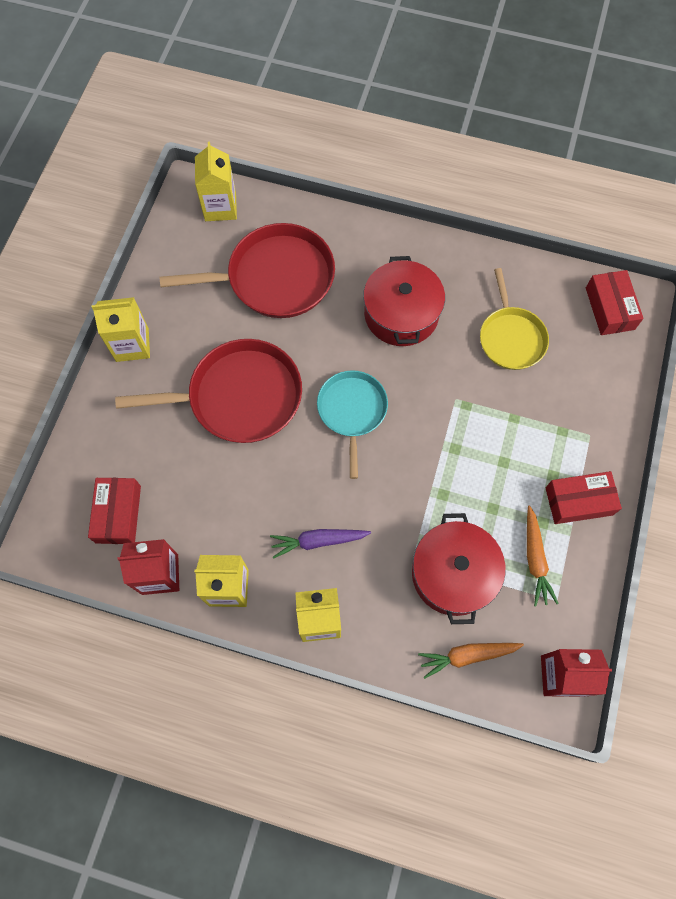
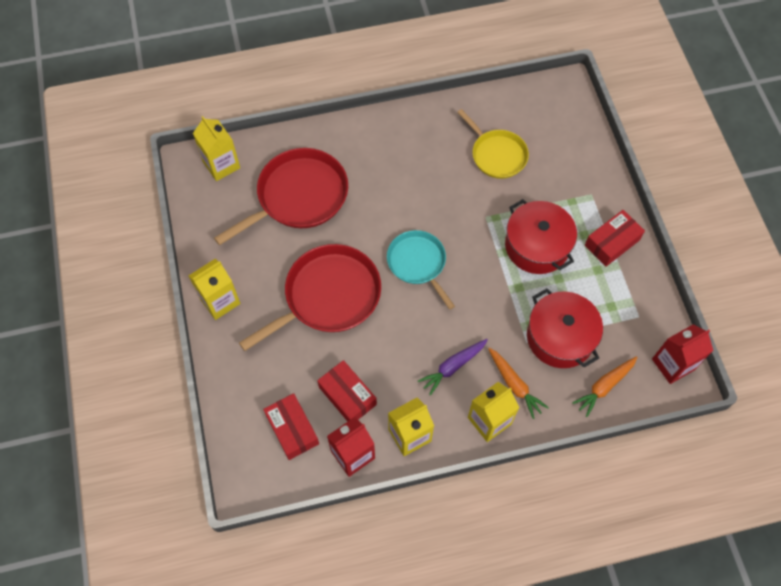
camera: 30 degrees left, 5 degrees down
(401, 314) = (409, 176): red pot -> red pot (537, 246)
(535, 559) = (608, 297): orange carrot -> orange carrot (514, 385)
(609, 308) = (551, 101): red box -> red box (347, 396)

